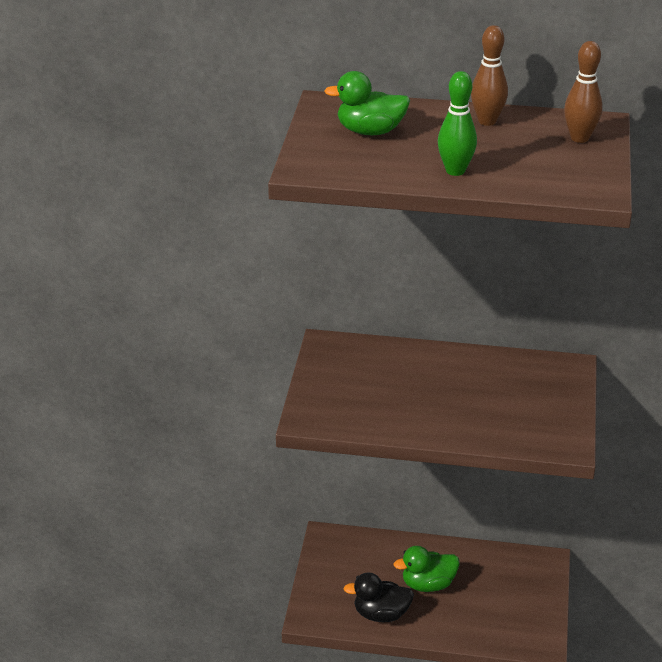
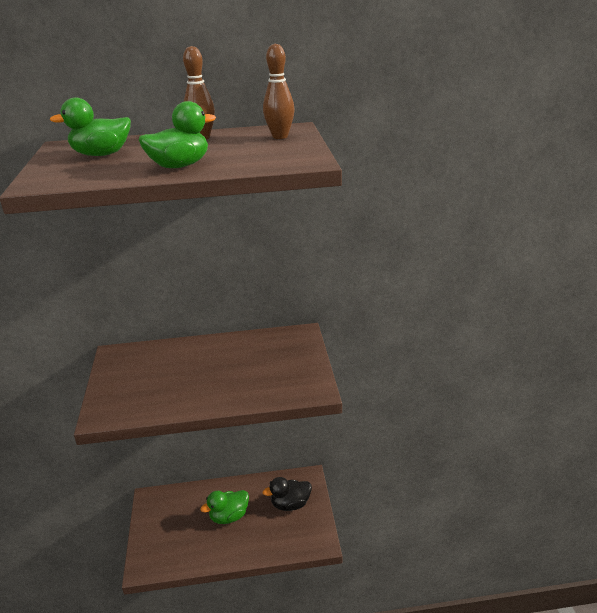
camera: 15 degrees left, 5 degrees down
(381, 614) = (198, 550): black duck -> black duck (290, 504)
(455, 171) = (179, 166): green bowling pin -> green duck

